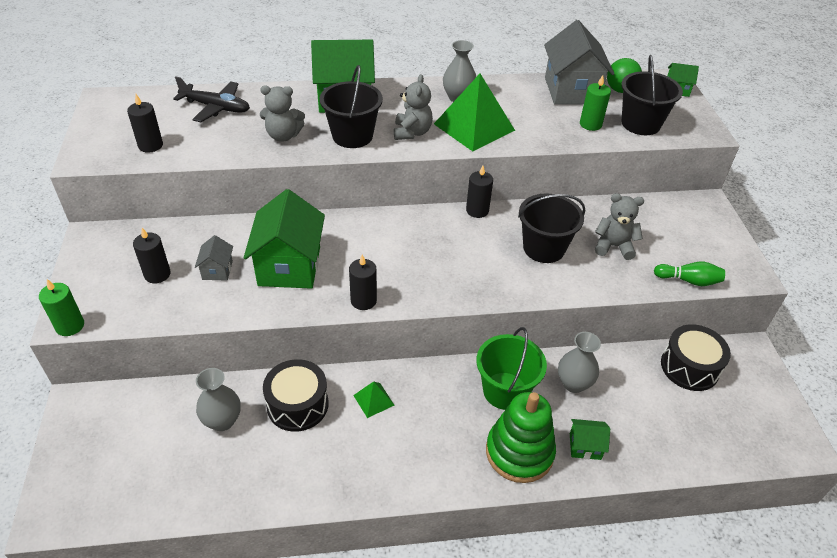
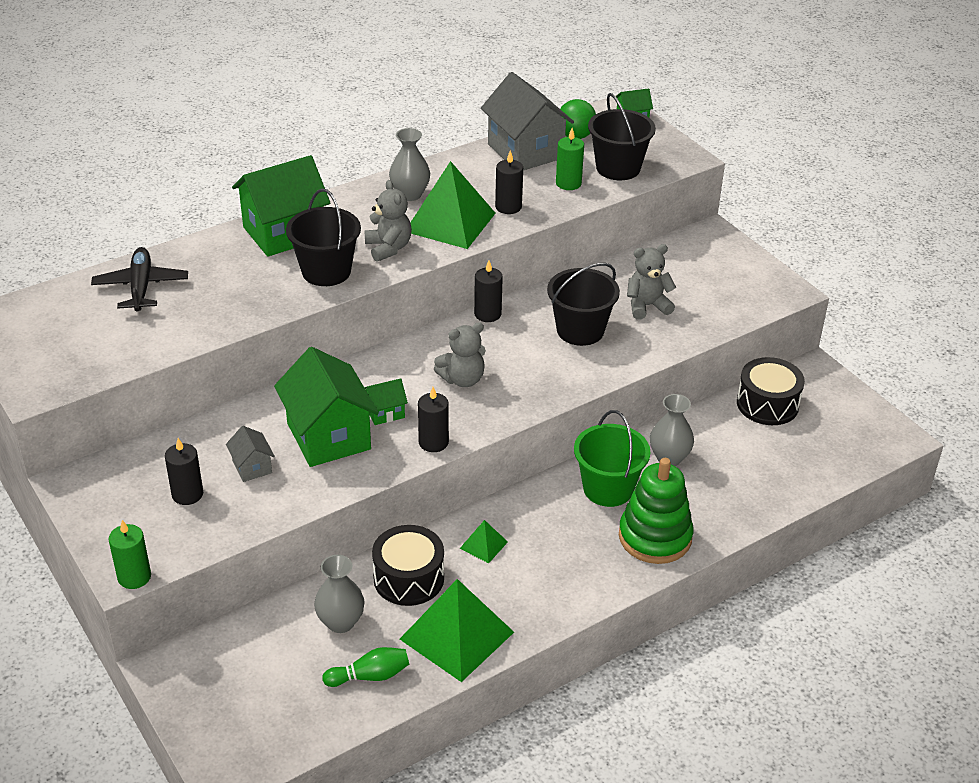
camera: 25 degrees left, 5 degrees down
(150, 145) = (102, 352): black candle -> black candle (508, 207)
(216, 107) = (141, 287): black plane -> black plane turned 90 degrees counterclockwise
(283, 136) = (248, 294): grey teddy bear -> grey teddy bear (462, 379)
(300, 472) = (456, 635): none -> green pyramid
(585, 446) = (711, 509): green house -> green house (385, 412)
(688, 280) = (735, 316): green bowling pin -> green bowling pin (370, 676)

